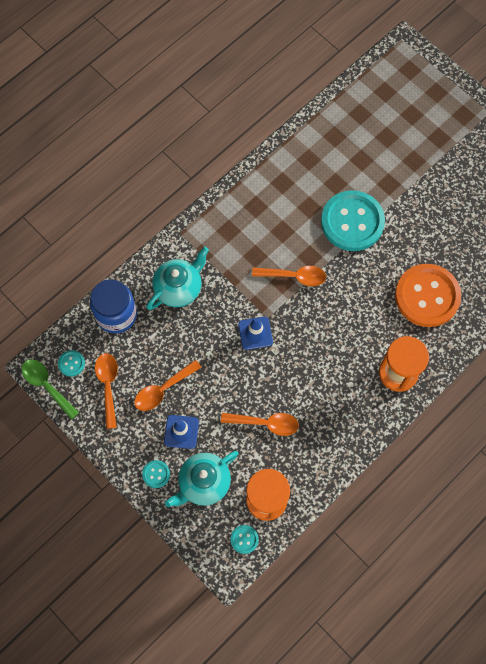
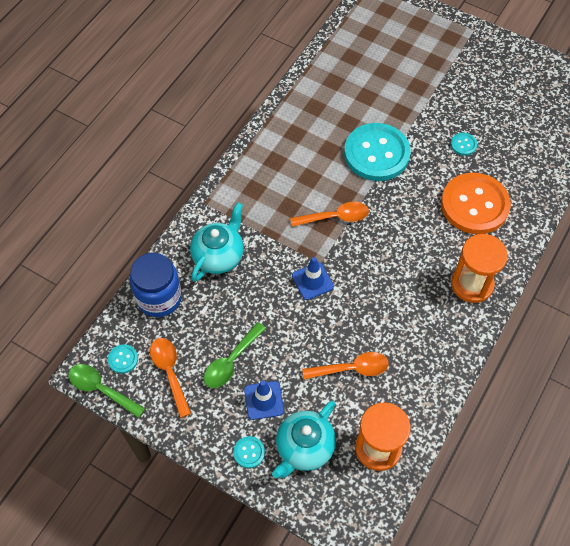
camera: 15 degrees left, 10 degrees down
(163, 389) = (231, 361): orange spoon -> green spoon
(244, 539) = (367, 497): turquoise button -> turquoise button (463, 145)

